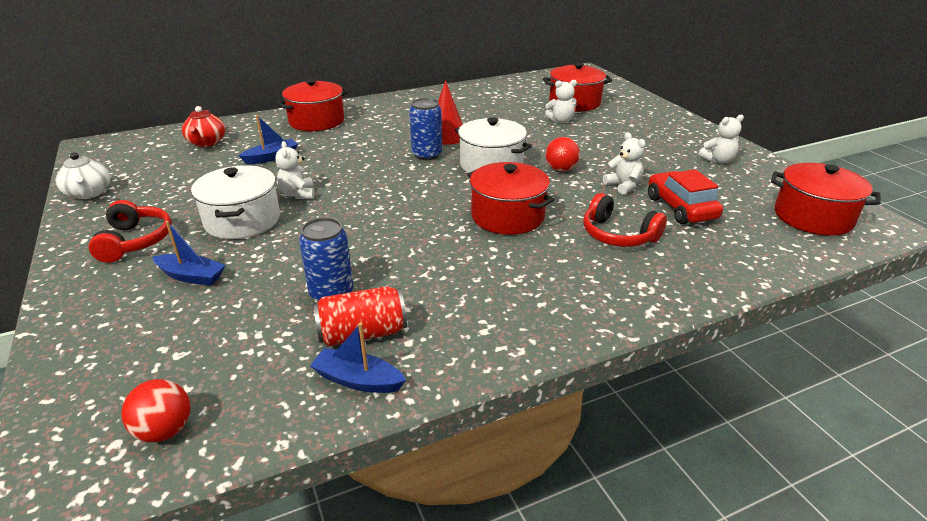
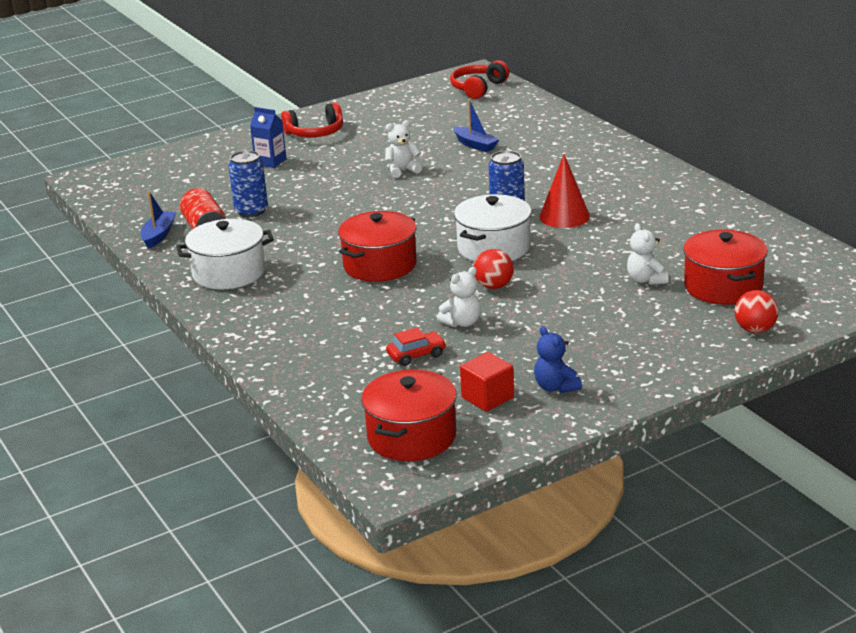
camera: 85 degrees right, 5 degrees down
(89, 193) = (385, 98): white teapot -> none
(165, 430) = (123, 192): red ball -> red ball (755, 330)
(191, 276) = (270, 162): blue boat -> blue carton
(206, 143) = (498, 112): red teapot -> none
(242, 220) = (352, 160): white pot -> white pot (229, 273)
(316, 121) = (575, 146): red pot -> none
(618, 235) = (353, 320): red headphones -> red headphones (478, 88)
(681, 208) = (416, 355): red car -> red car, size x0.61
(718, 160) = (556, 387): white teddy bear -> blue teddy bear
(741, 184) = (487, 397): none -> red cube

